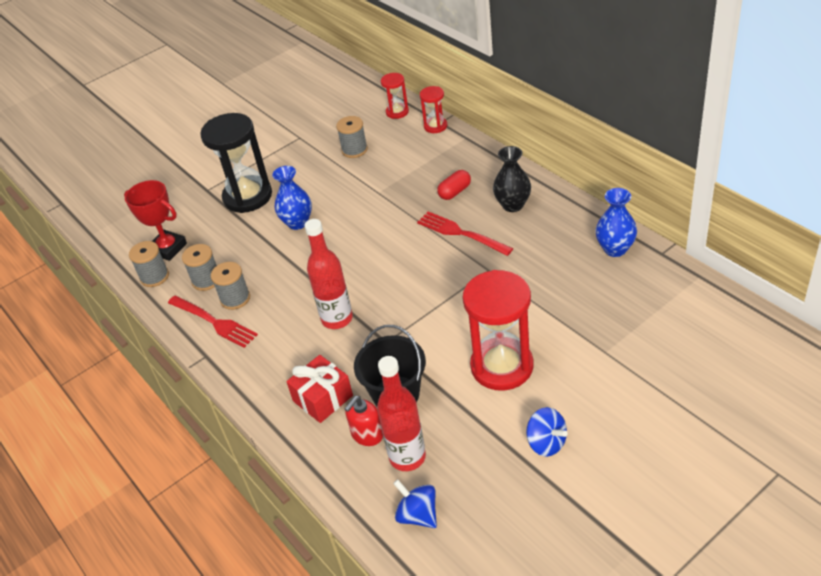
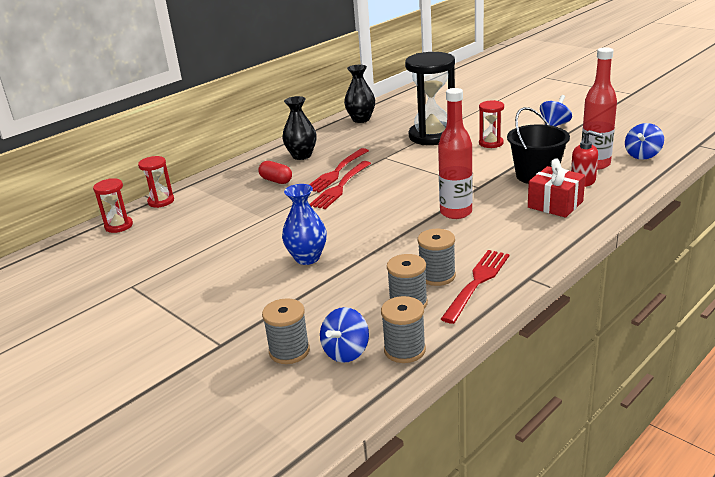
camera: 100 degrees left, 15 degrees down
(168, 248) = (346, 352): red trophy -> blue spinning top
(247, 196) = (247, 304): black hourglass -> black hourglass (432, 136)
(354, 150) = (181, 242): grey spool -> grey spool (289, 351)
(424, 237) = (340, 187): none -> red fork
(502, 366) = (491, 143): red hourglass -> red hourglass, size x0.50
(615, 249) = (361, 119): blue vase -> black vase

